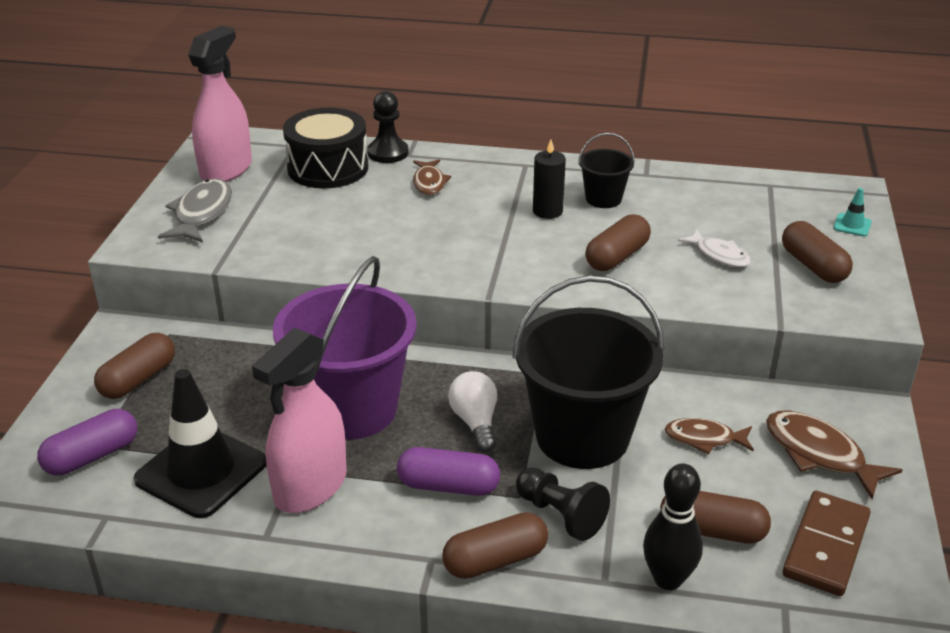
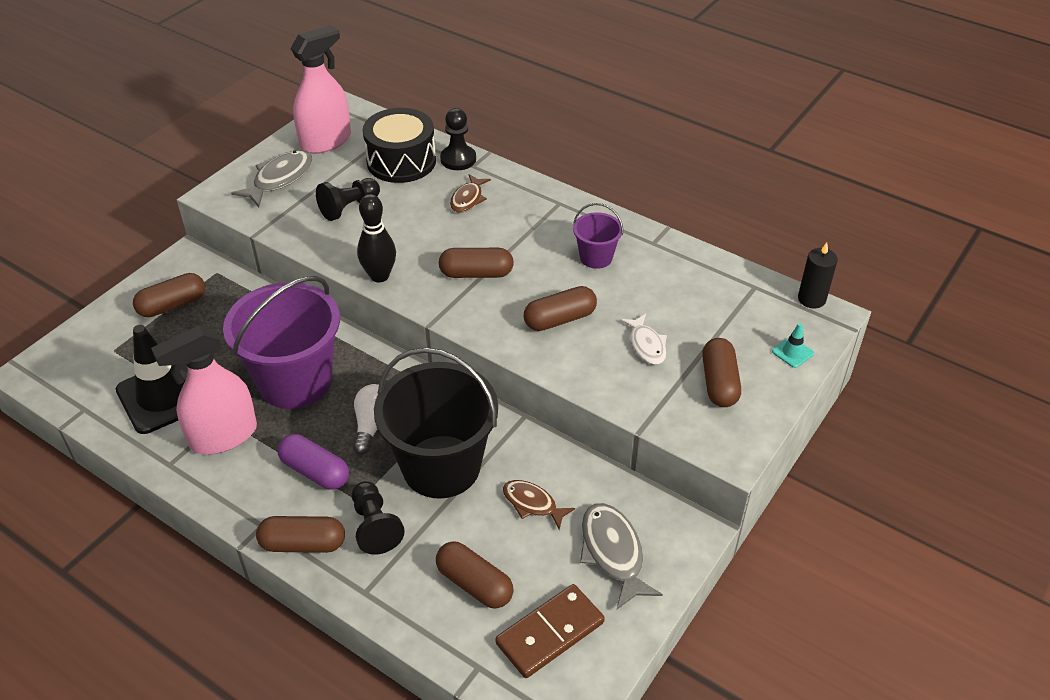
camera: 25 degrees right, 10 degrees up
(92, 456) = (105, 358): purple capsule -> none
(305, 220) = (349, 207): none -> black pawn
(497, 241) = (476, 273): none -> brown capsule
(547, 211) = (540, 256): black candle -> black candle (811, 299)
(603, 199) = (596, 257): black bucket -> purple bucket
(668, 579) = (410, 609): black bowling pin -> black bowling pin (379, 276)
(819, 454) = (613, 552): brown fish -> grey fish

